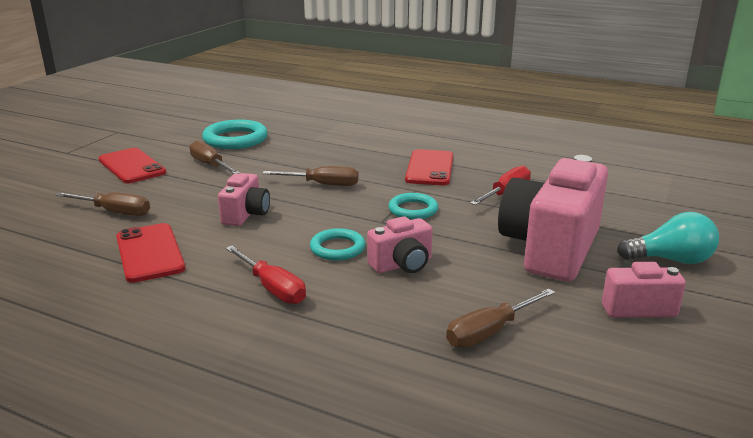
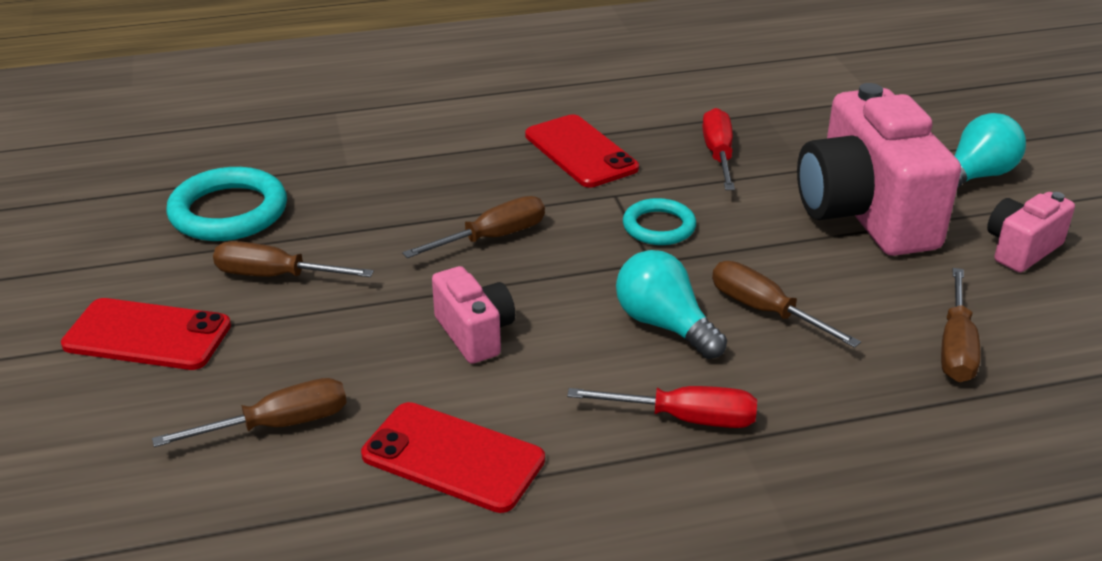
camera: 40 degrees left, 10 degrees up
(337, 248) = (665, 325): turquoise ring -> turquoise light bulb
(402, 265) = (764, 311): pink camera -> brown screwdriver

